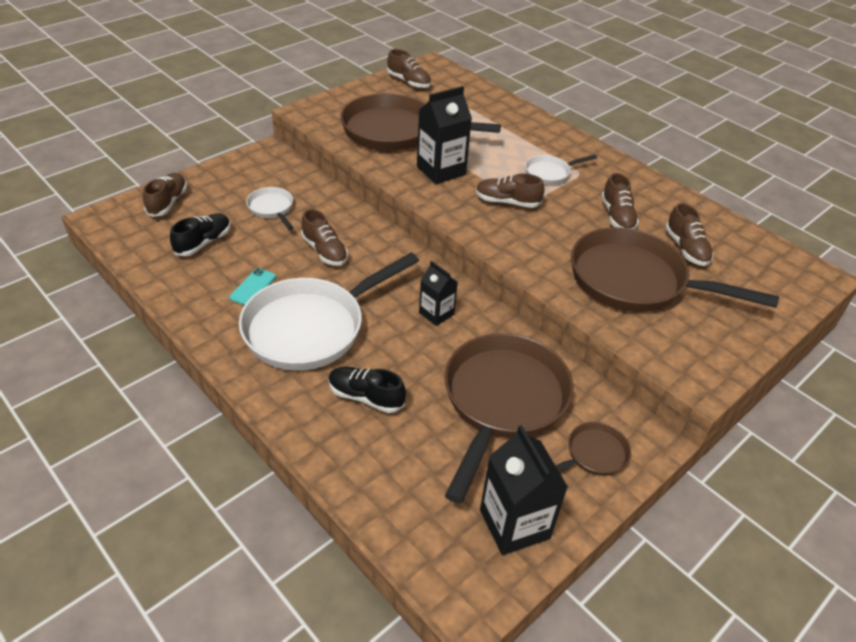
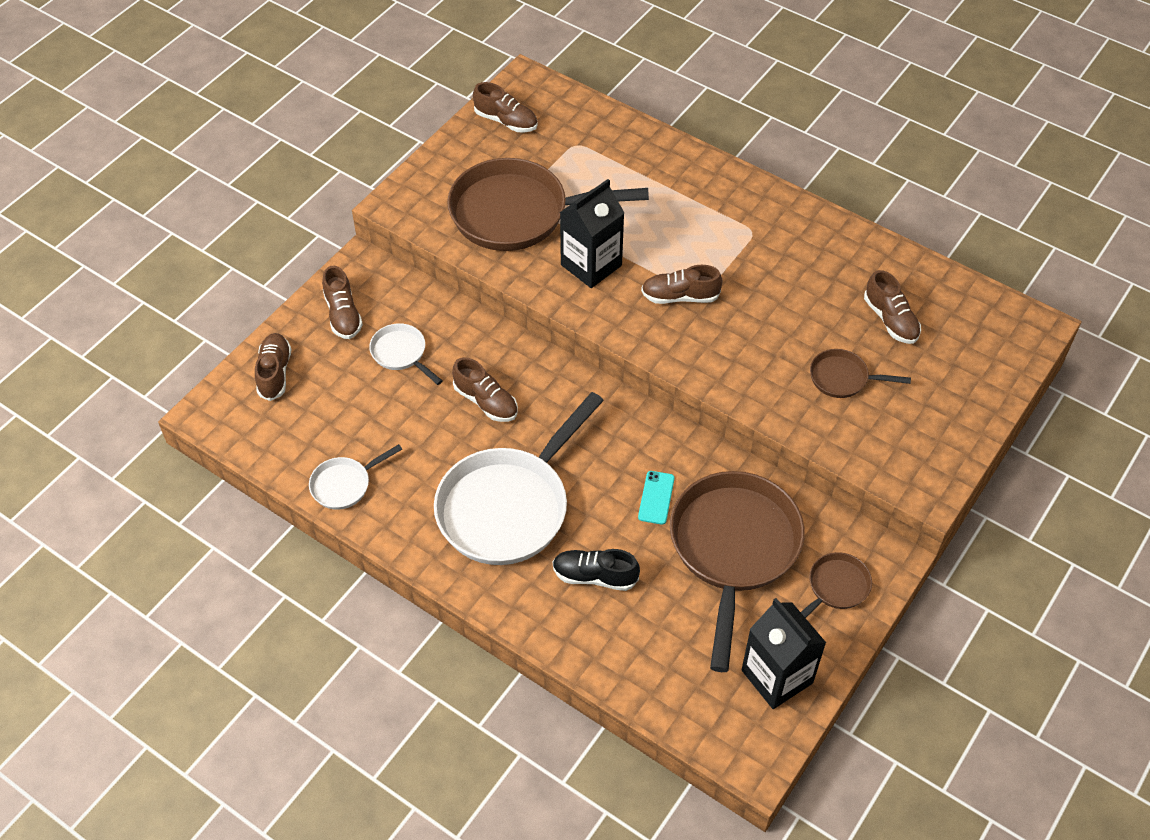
camera: 10 degrees left, 10 degrees up
(203, 243) = (343, 421): black shoe -> none
(253, 287) = (425, 469): turquoise phone -> turquoise phone (656, 497)
(436, 313) = (636, 457): black carton -> none
(550, 173) = (718, 240): white pan -> white pan (344, 485)
(617, 217) = (808, 290): brown shoe -> brown shoe (343, 315)
(635, 281) = (842, 378): brown pan -> brown pan, size x0.46

